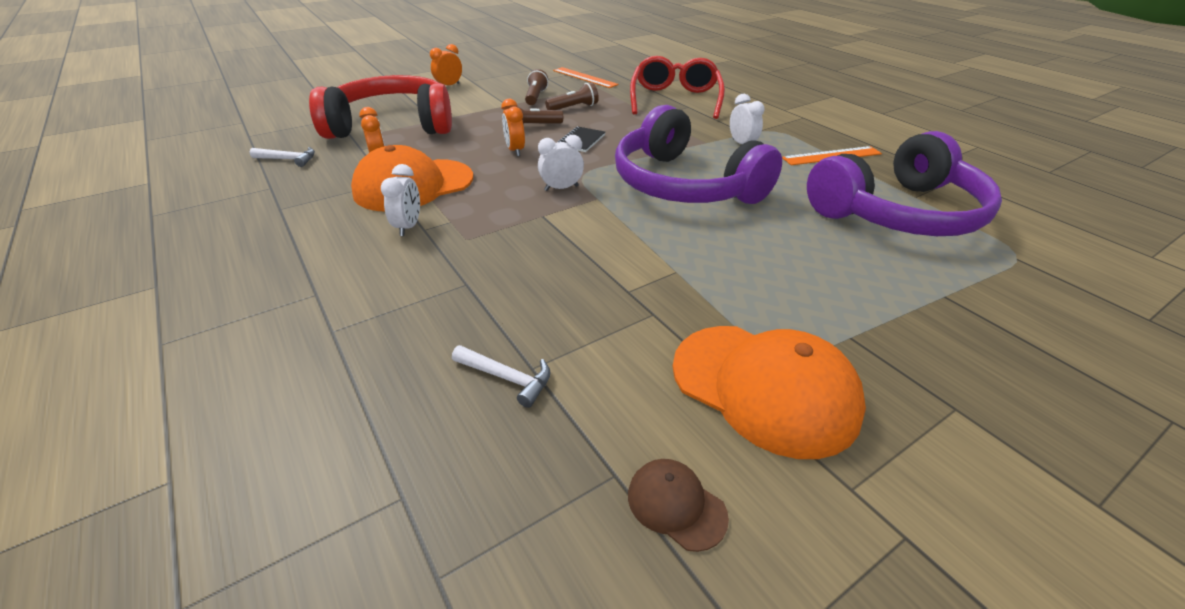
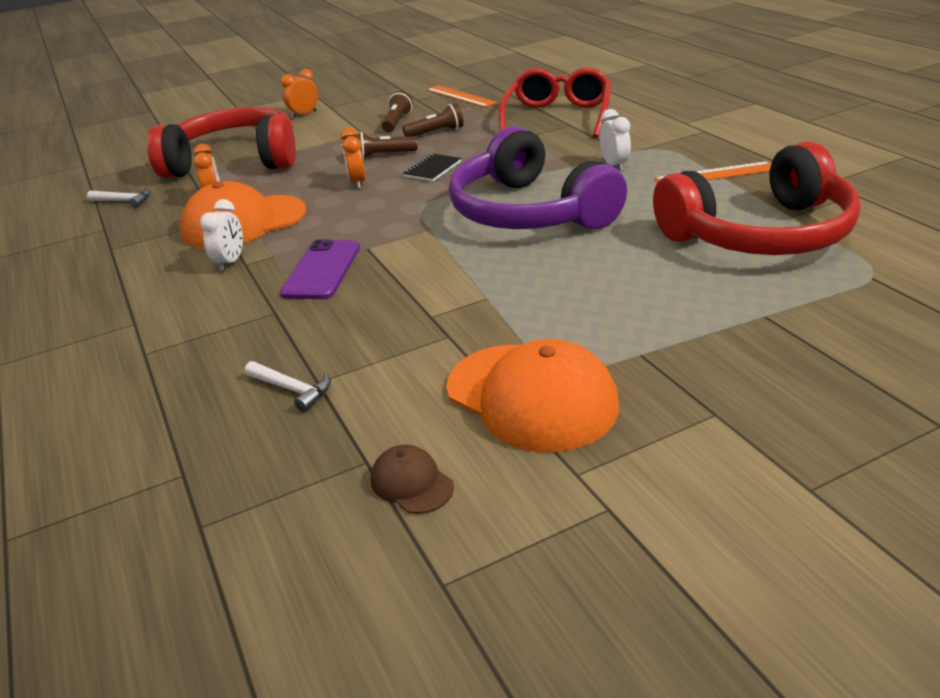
camera: 10 degrees right, 5 degrees down
(504, 238) = (322, 270): none -> purple phone
(561, 188) = (395, 220): white clock -> none
(897, 212) = (760, 234): purple headphones -> red headphones

